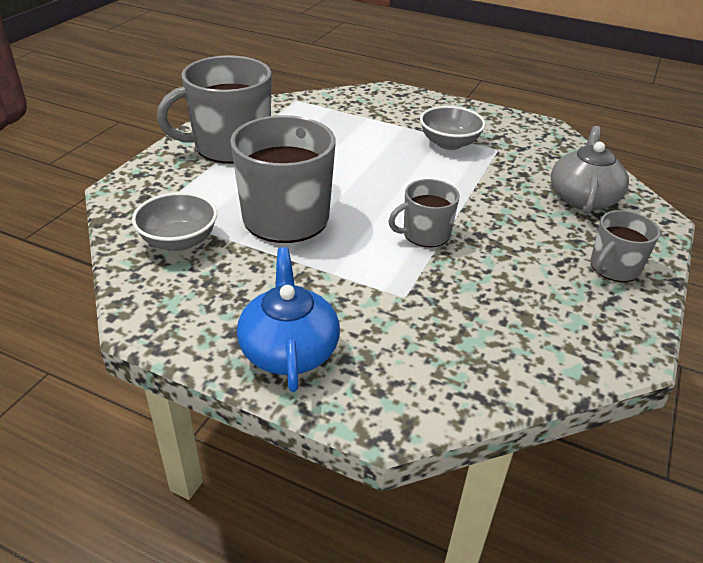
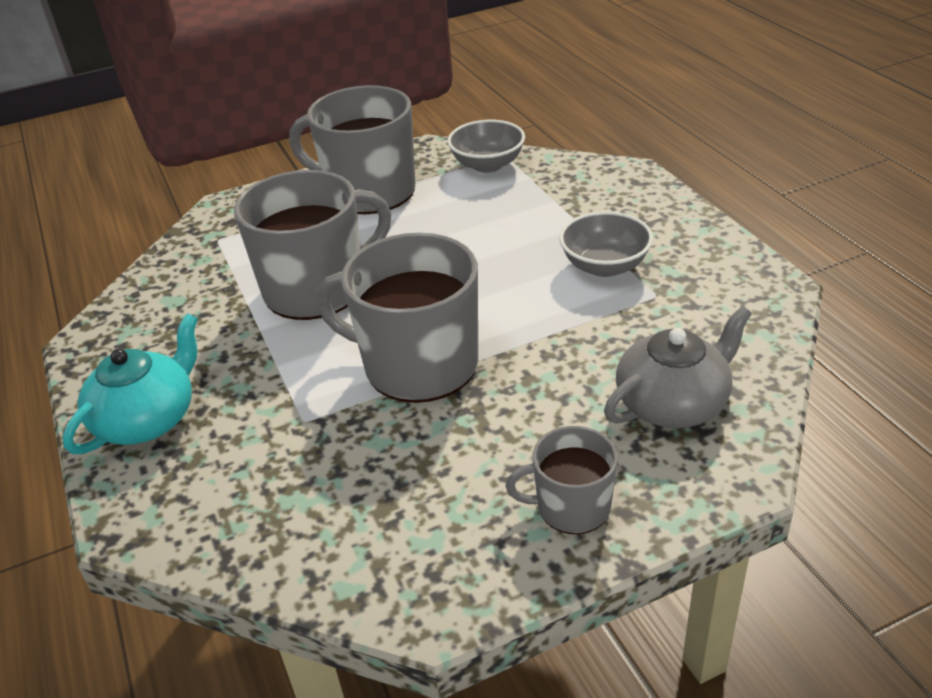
camera: 45 degrees right, 0 degrees up
(179, 241) = (203, 276): grey bowl -> grey bowl (487, 165)
(289, 349) = (148, 419): blue teapot -> turquoise teapot
(425, 234) = (418, 364): grey mug -> grey mug, size x1.87

